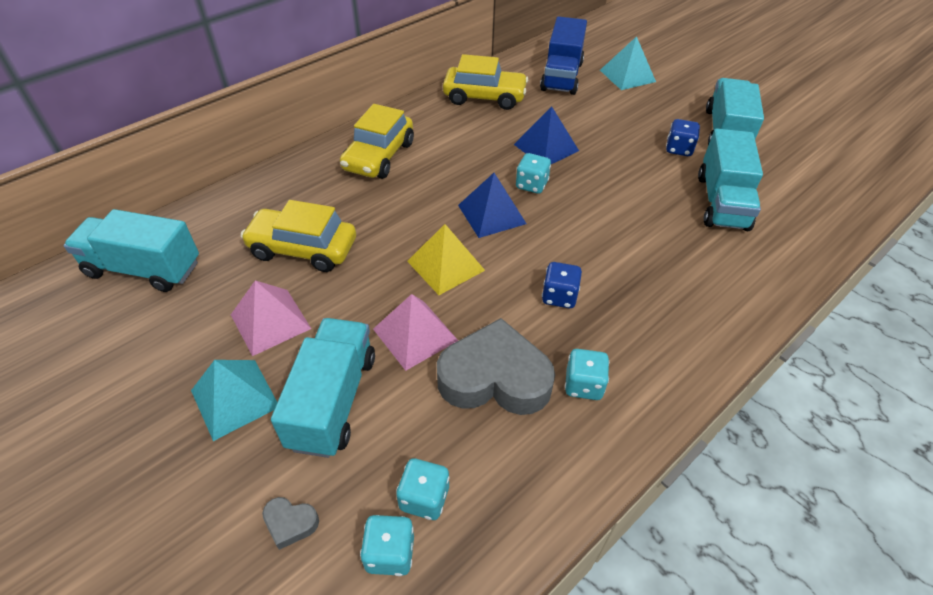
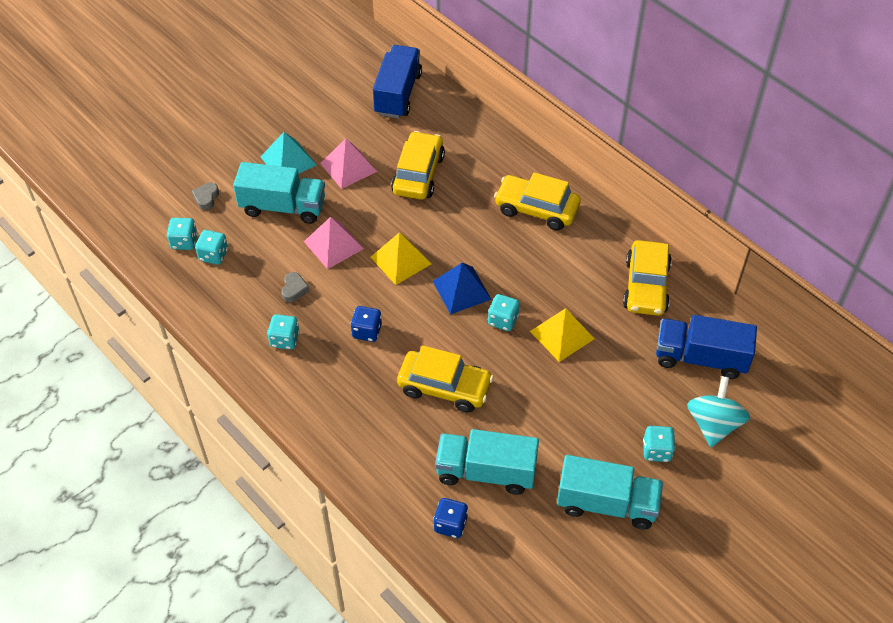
camera: 90 degrees right, 5 degrees up
(144, 269) = (398, 94): turquoise truck -> blue truck
(495, 378) = (294, 289): grey heart -> grey heart, size x0.41
(546, 147) = (562, 335): blue pyramid -> yellow pyramid
(627, 76) = (713, 424): turquoise pyramid -> turquoise spinning top
(627, 229) = (444, 387): none -> yellow car
(662, 104) = (656, 451): none -> turquoise dice
(679, 149) = (570, 451): blue dice -> blue dice (450, 524)

